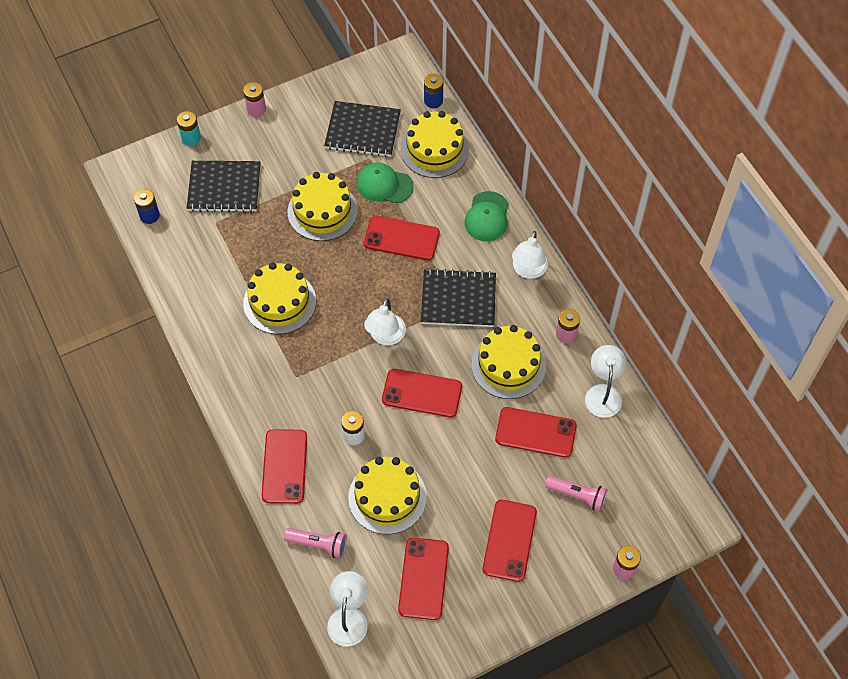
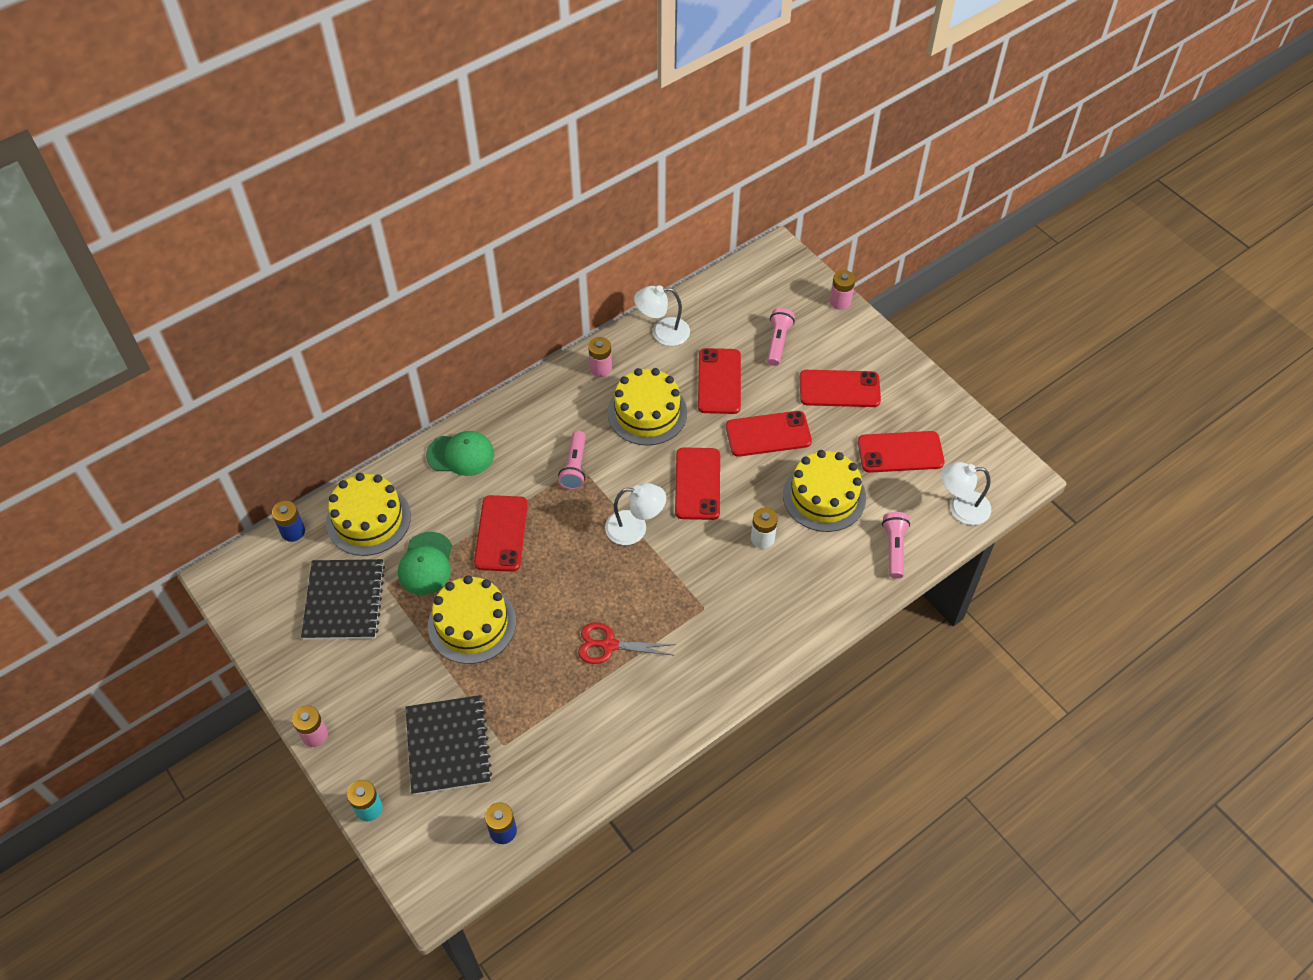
camera: 100 degrees left, 5 degrees down
(279, 302) = (609, 645): yellow cake -> red scissors
(284, 466) = (816, 597): red phone -> red phone (768, 434)
(458, 300) = (575, 467): black notebook -> pink flashlight
(528, 270) = (527, 409): white lamp -> none

